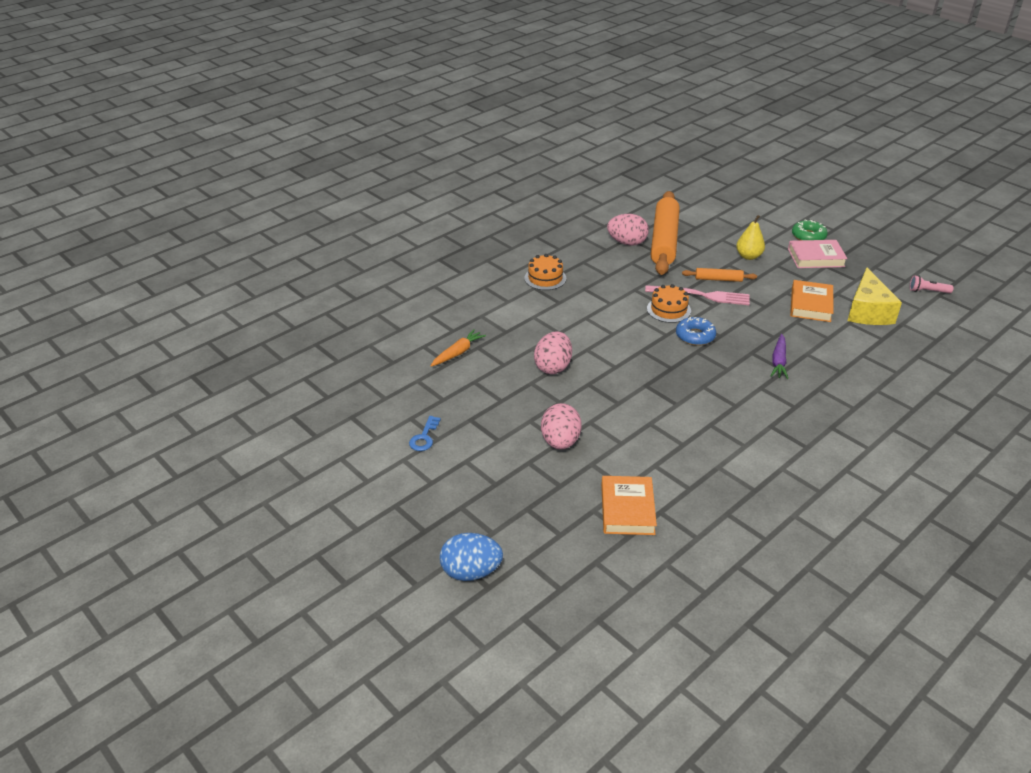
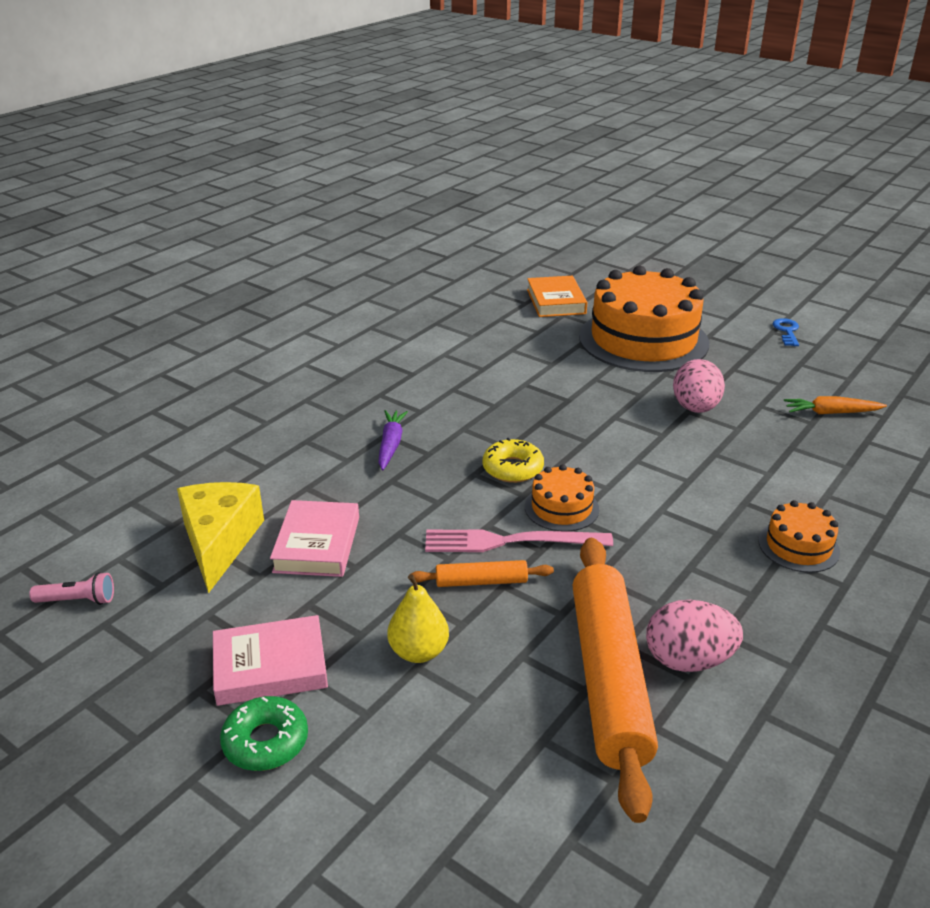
camera: 170 degrees right, 5 degrees down
(458, 353) = (831, 413): orange carrot -> orange carrot turned 60 degrees clockwise
(471, 572) = (668, 261): blue egg -> none
(560, 442) = (643, 340): pink egg -> orange cake
(695, 336) = (512, 468): blue donut -> yellow donut
(810, 305) = (317, 544): orange book -> pink book

